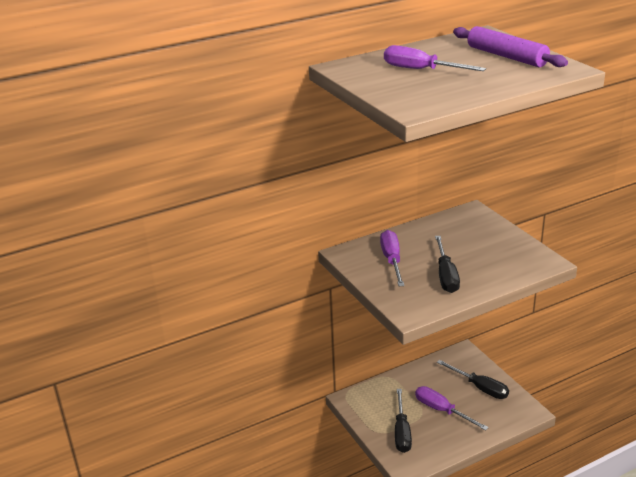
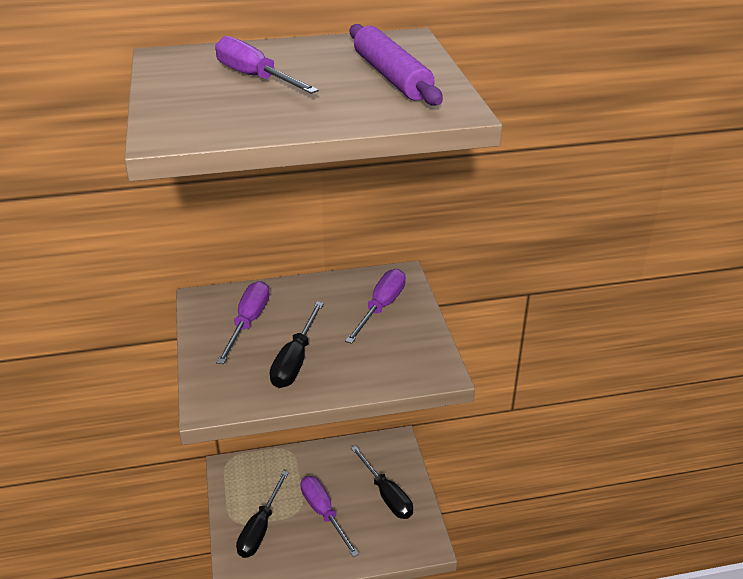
camera: 15 degrees right, 5 degrees up
(476, 232) = (381, 307): none -> purple screwdriver

